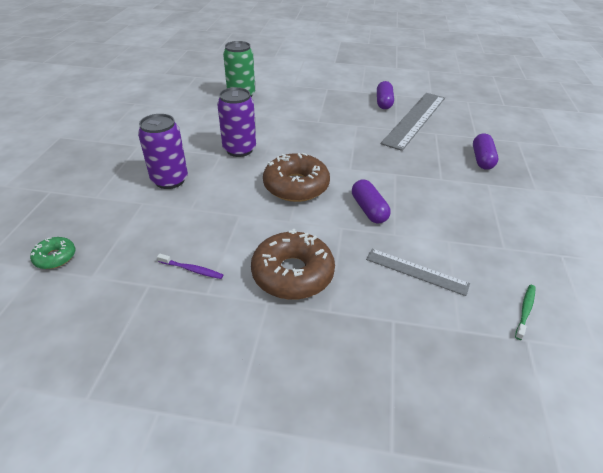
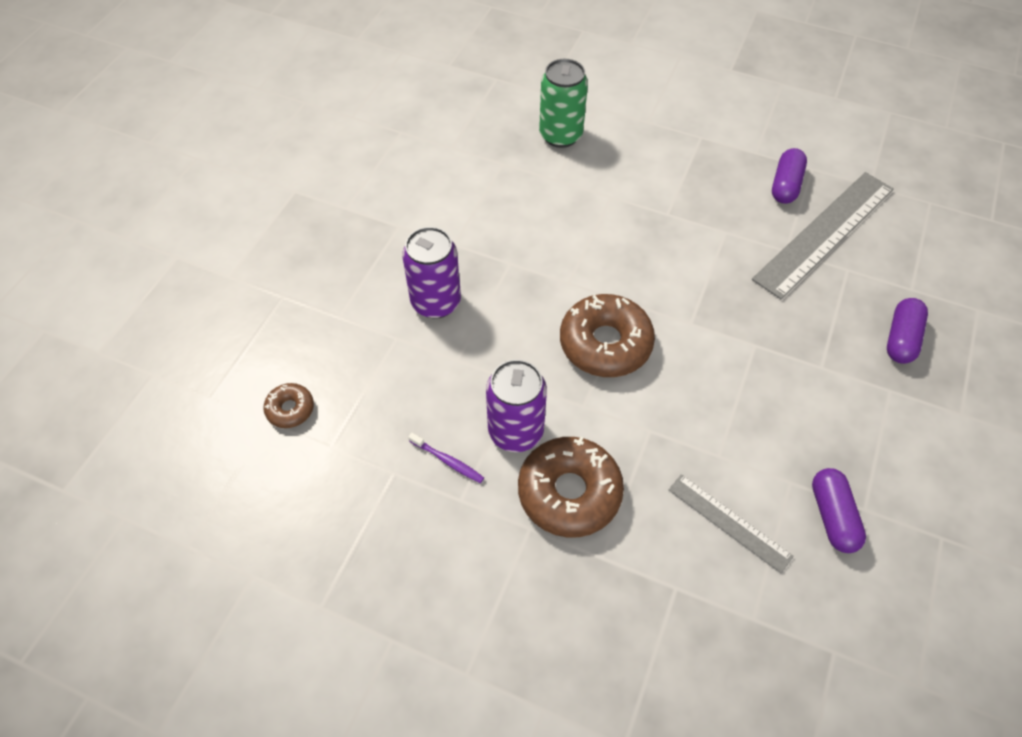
camera: 15 degrees right, 15 degrees up
(55, 257) = (290, 409): green donut -> brown donut
(239, 149) = (538, 257): purple can -> purple can (515, 431)
(369, 209) = (696, 406): purple capsule -> purple capsule (832, 516)
(525, 311) = (850, 611): green toothbrush -> none

